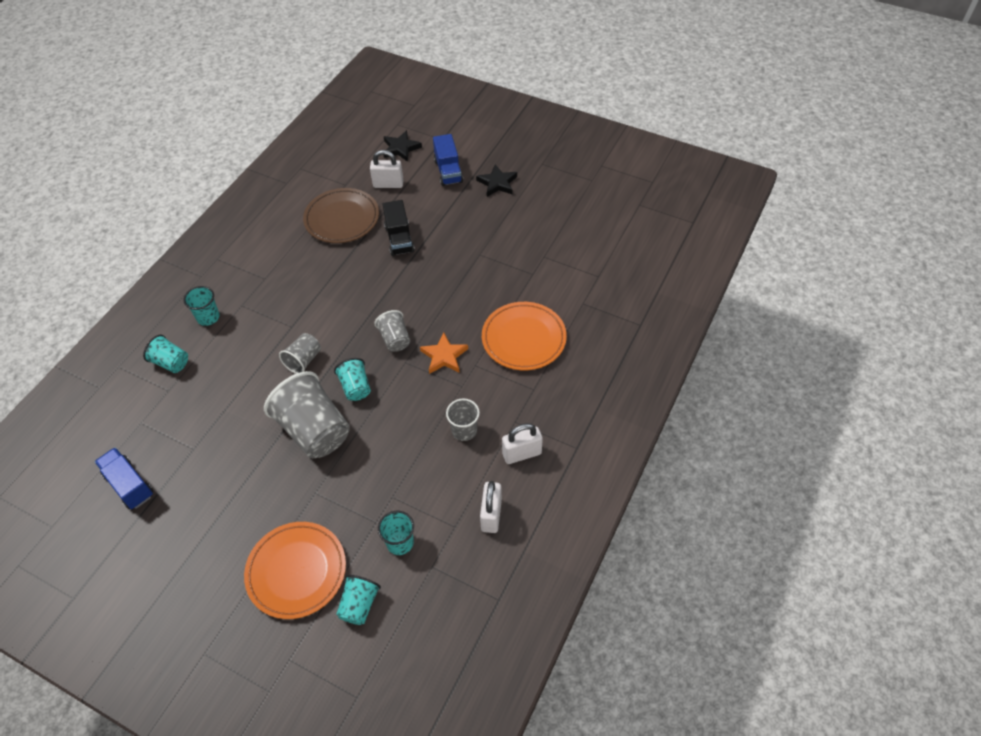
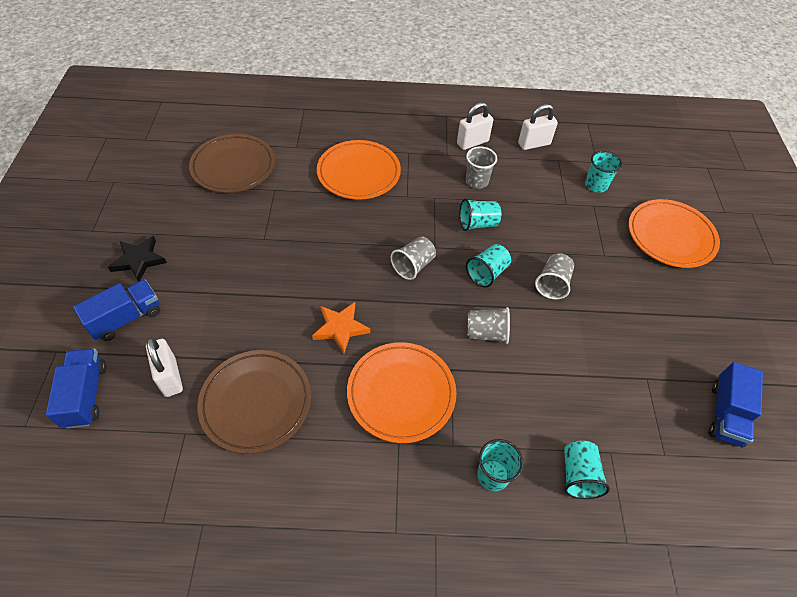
camera: 120 degrees left, 0 degrees up
(295, 291) = (401, 393): none -> orange plate
(314, 430) = (552, 284): grey cup -> grey cup, size x0.52
(359, 605) = (656, 189): turquoise cup -> turquoise cup (477, 224)
(399, 239) = (269, 321): black truck -> none
(401, 148) = (86, 395): black star -> blue truck
(444, 356) = (410, 220): orange star -> orange star (340, 328)
(521, 453) = (472, 142): white padlock -> white padlock turned 75 degrees counterclockwise
(575, 253) = (233, 167): none -> brown plate

